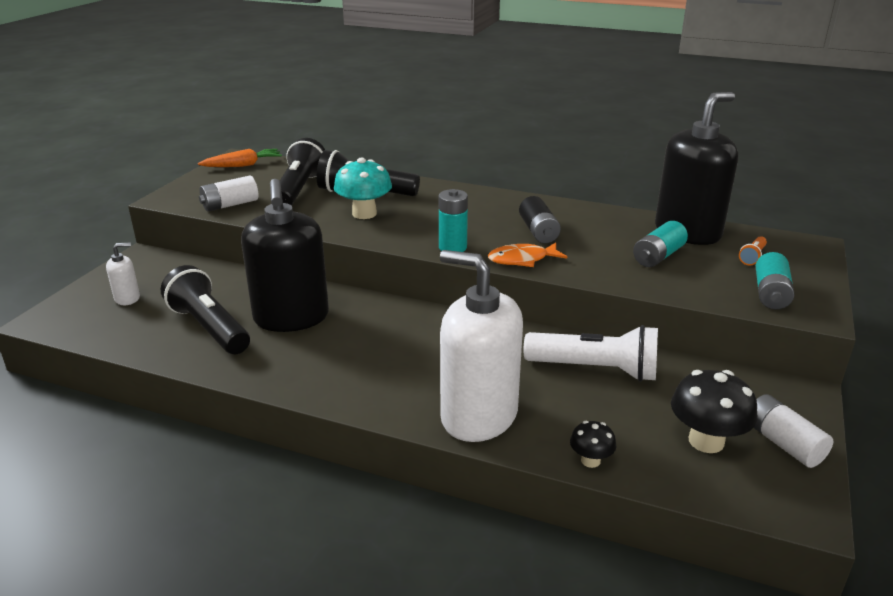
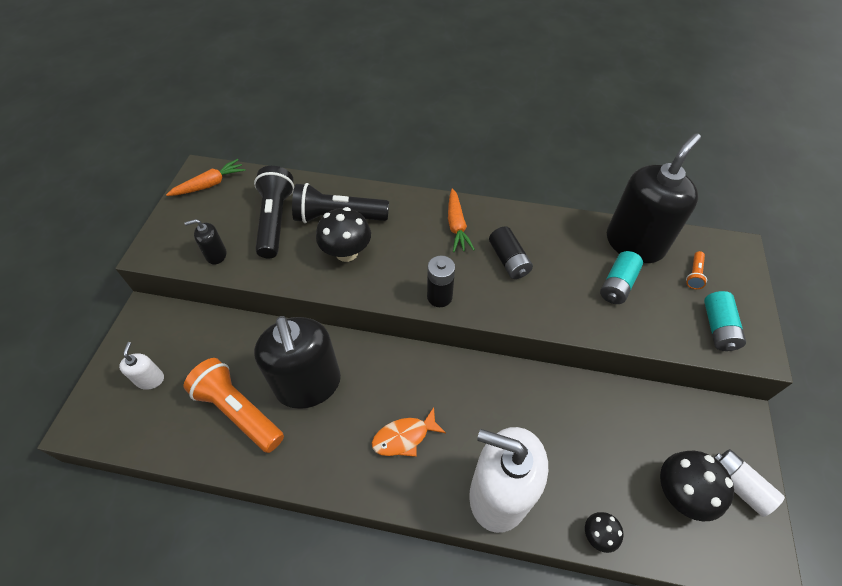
camera: 10 degrees left, 25 degrees up
(127, 298) = (150, 379): white soap dispenser -> white soap dispenser turned 60 degrees counterclockwise
(209, 328) = (238, 411): black flashlight -> orange flashlight
(230, 205) = (216, 255): white battery -> black soap dispenser
(364, 213) = (346, 252): turquoise mushroom -> black mushroom
(452, 247) = (439, 297): turquoise battery -> black battery
(489, 206) = (456, 226): none -> orange carrot
(522, 260) = (504, 307): orange fish -> orange fish (404, 437)
(595, 369) = (579, 414): white flashlight -> none

